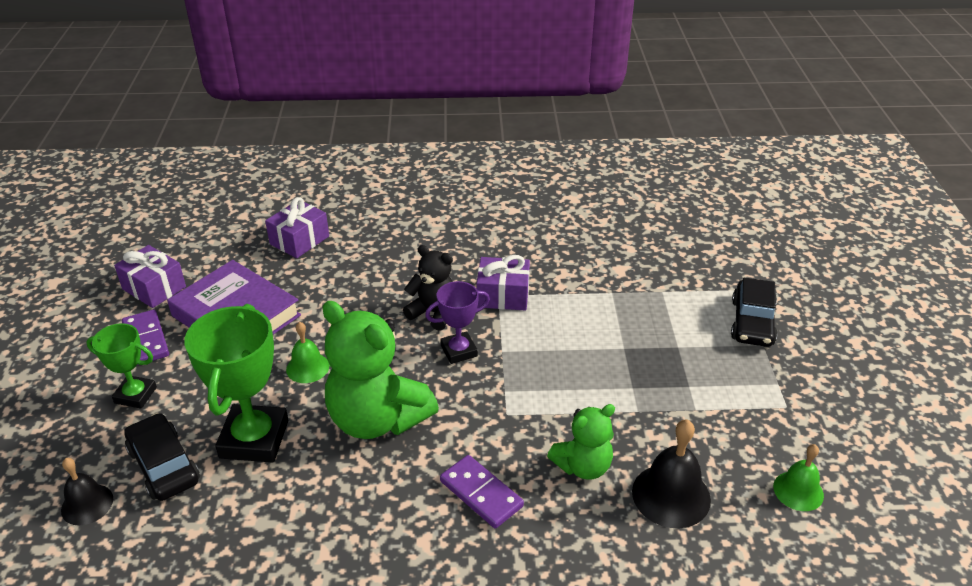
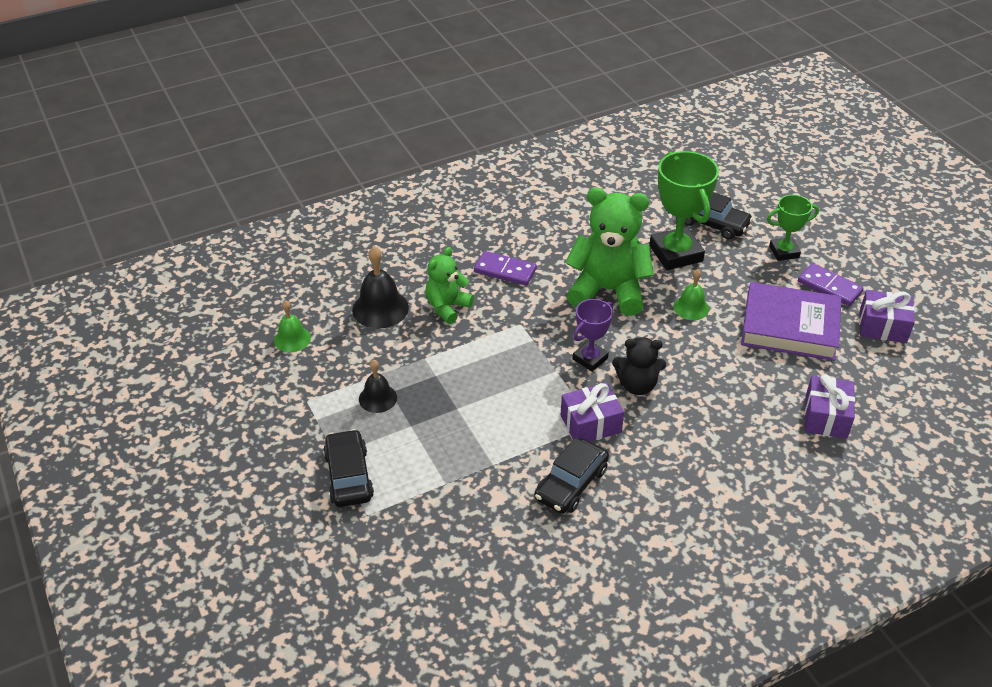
camera: 155 degrees right, 5 degrees up
(87, 504) = (730, 194): black bell -> black bell (378, 398)
(552, 259) = (571, 484): none -> black car

